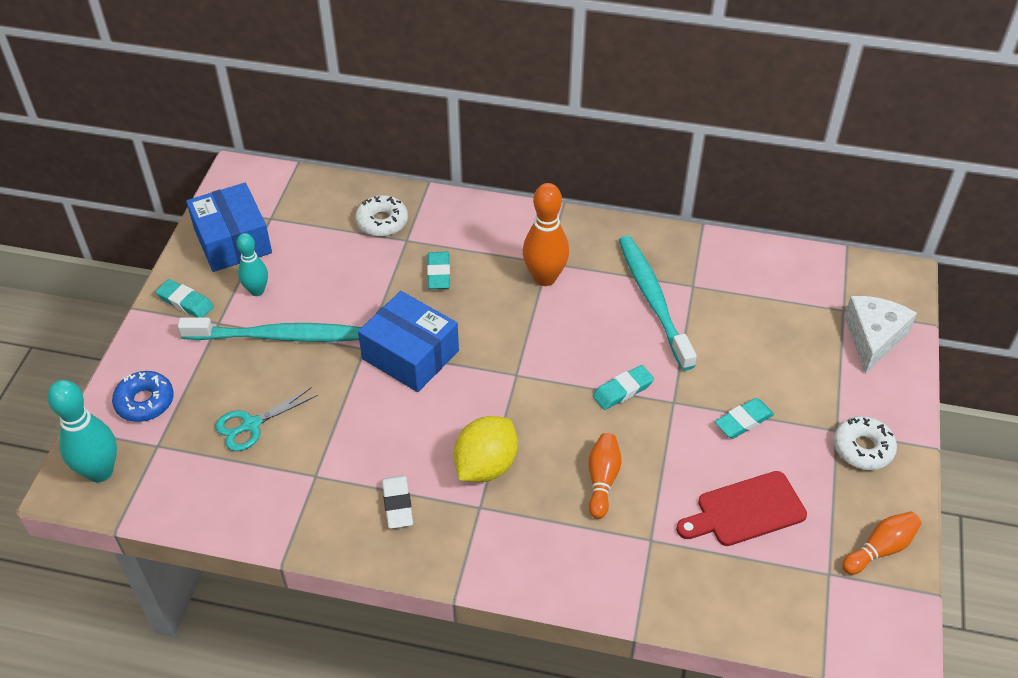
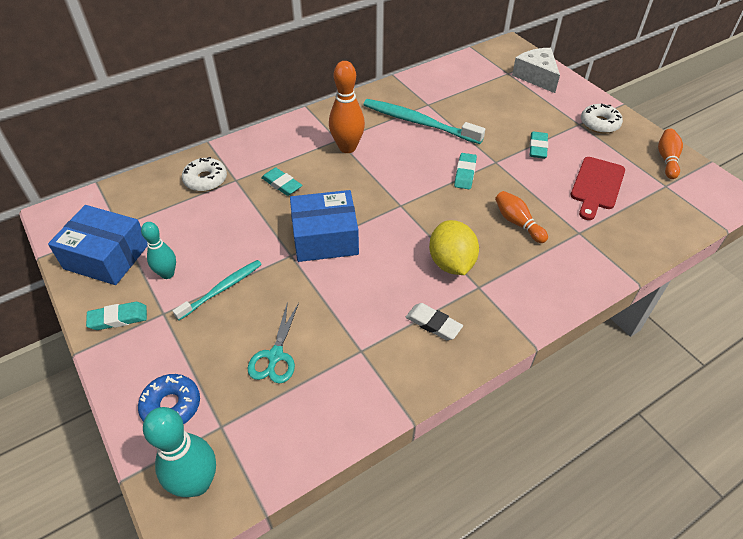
camera: 45 degrees left, 0 degrees up
(279, 336) = (222, 289): turquoise toothbrush -> turquoise toothbrush, size x0.60

